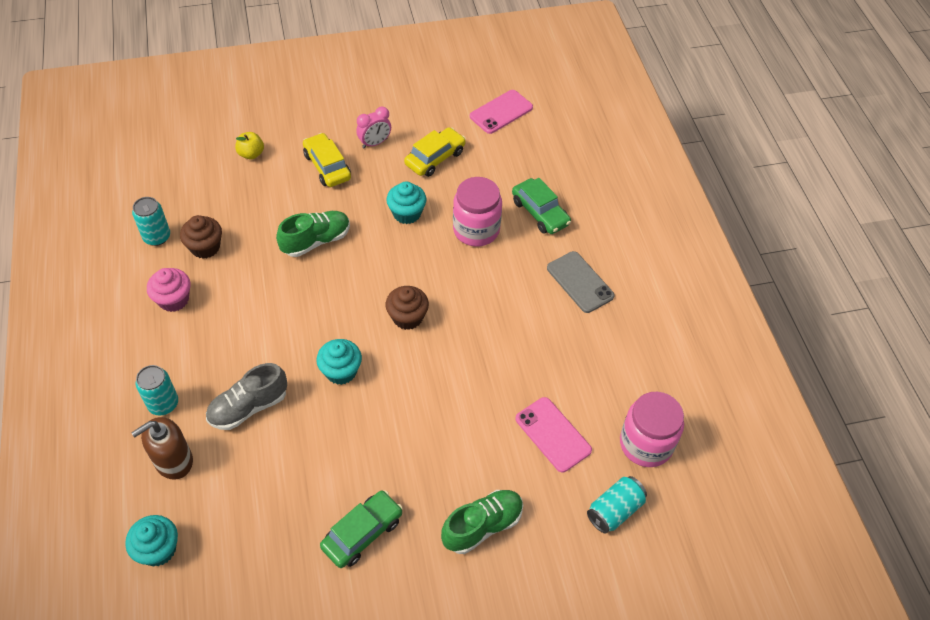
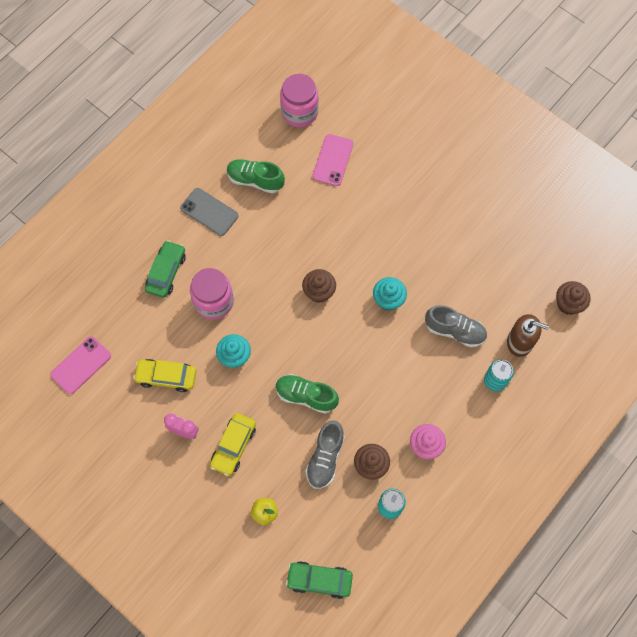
camera: 125 degrees left, 15 degrees up
(158, 549) = (568, 303): turquoise cupcake -> brown cupcake
(248, 219) = (325, 458): none -> grey shoe
(362, 533) = (470, 212): green car -> green car (319, 580)
(482, 526) = (416, 159): green shoe -> green shoe (255, 180)
(501, 112) = (81, 365): pink phone -> pink phone turned 60 degrees counterclockwise
(580, 282) = (209, 212): grey phone -> grey phone turned 75 degrees counterclockwise
(614, 510) = (353, 105): turquoise can -> none

